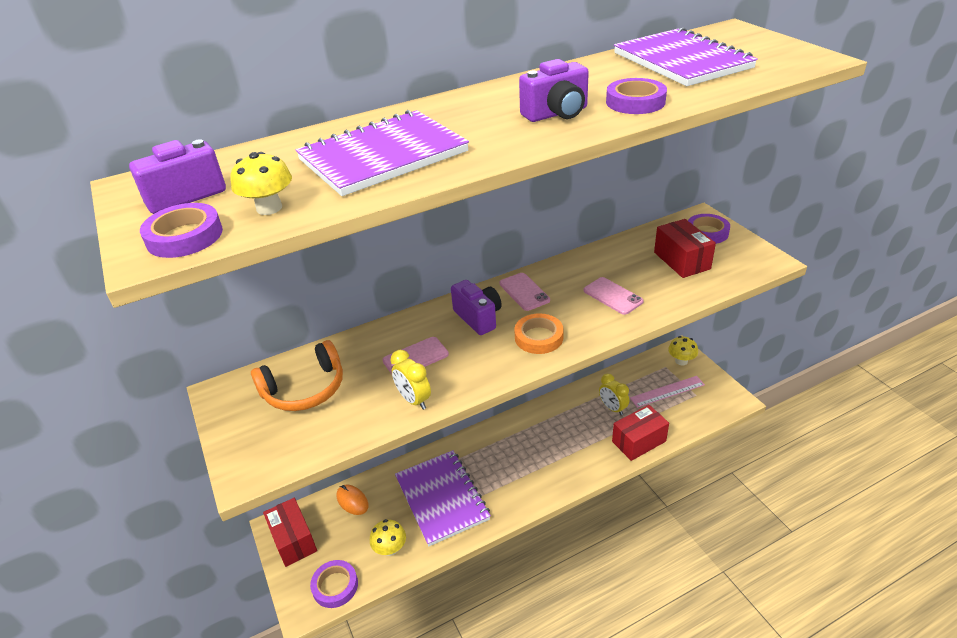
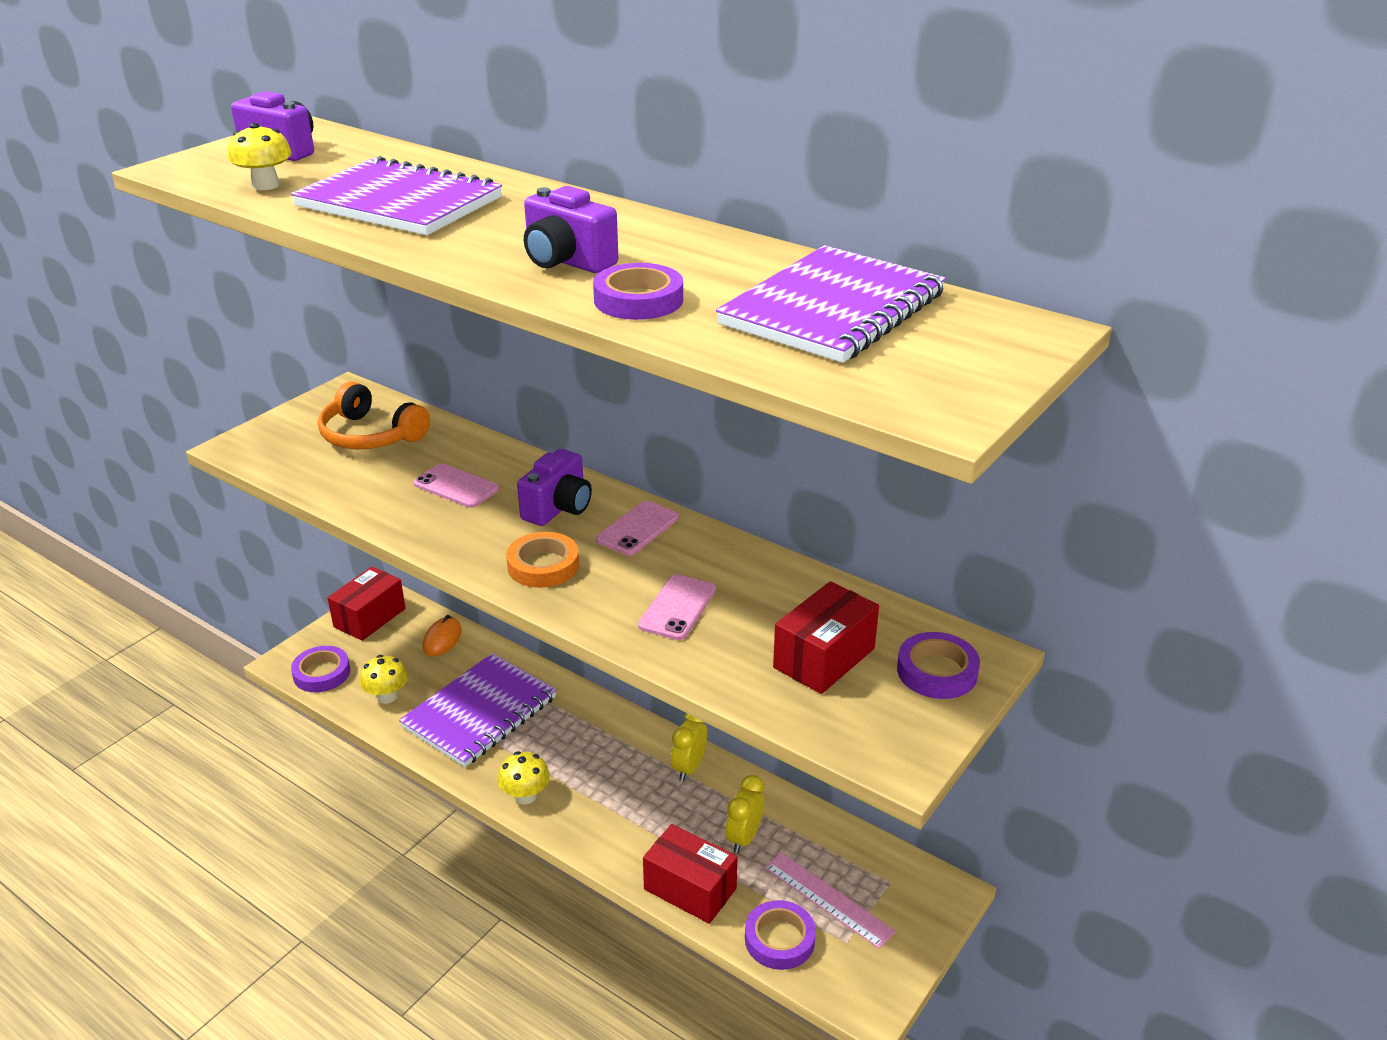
camera: 60 degrees right, 5 degrees down
(184, 236) = (204, 170): purple tape -> purple tape (779, 939)
(414, 400) = (381, 508): yellow clock -> yellow clock (689, 767)
(681, 361) = (920, 901): yellow mushroom -> yellow mushroom (525, 796)

